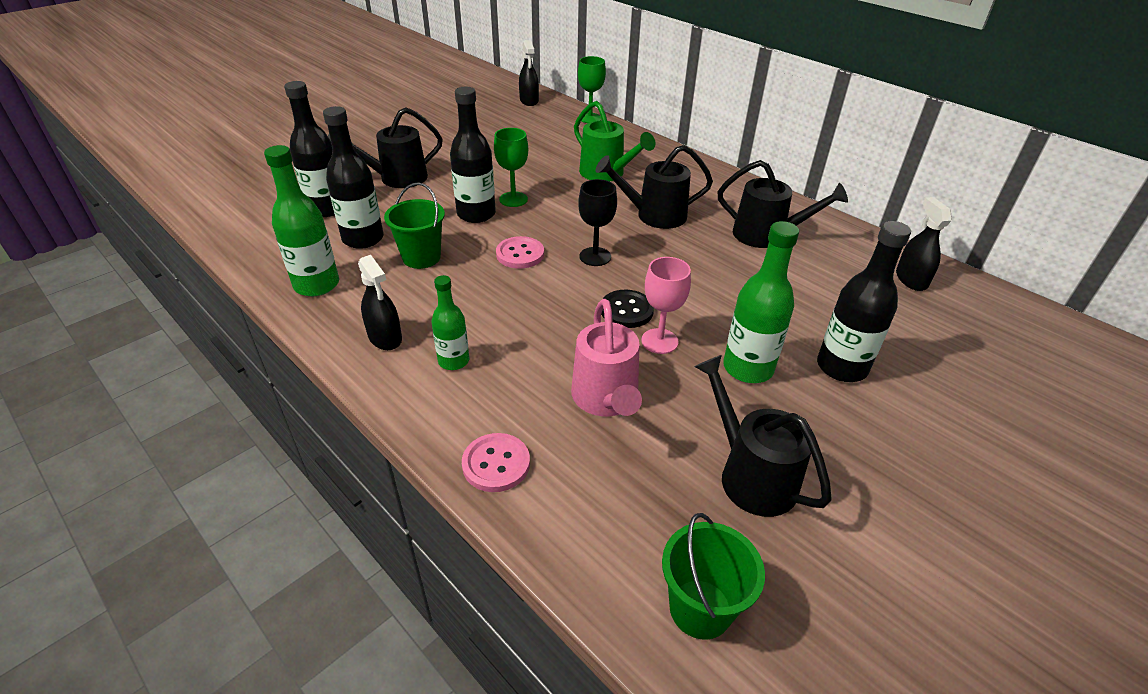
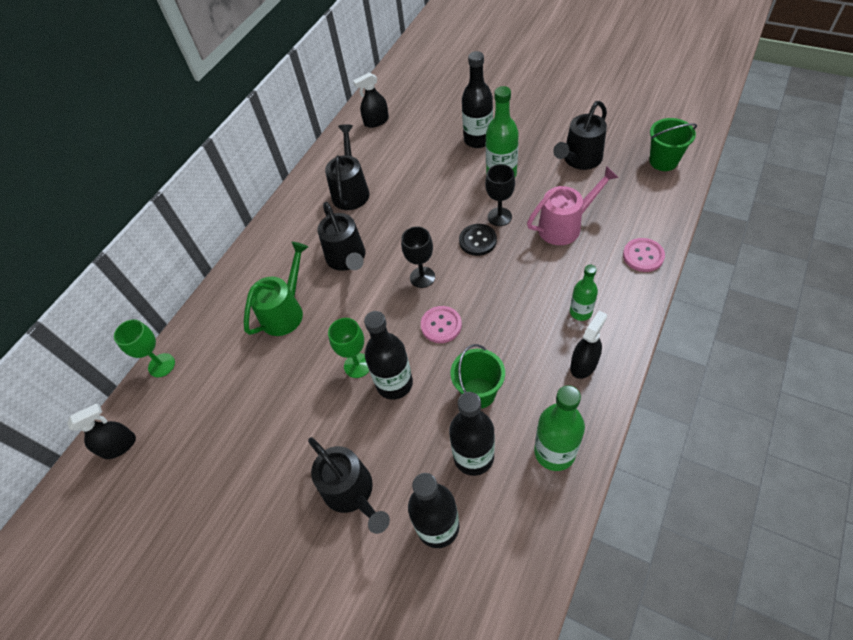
camera: 100 degrees left, 15 degrees up
(659, 341) = (499, 217): pink goblet -> black goblet

